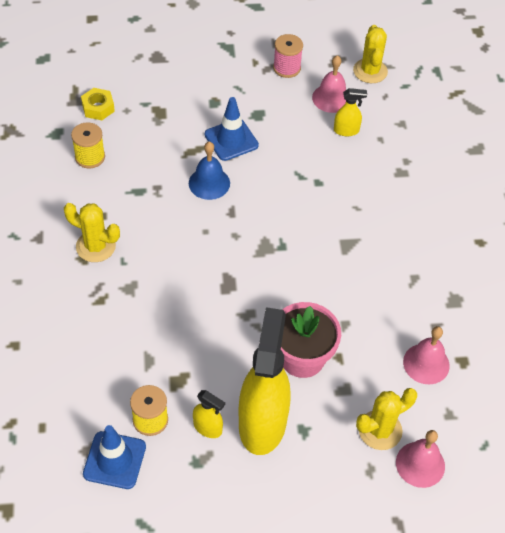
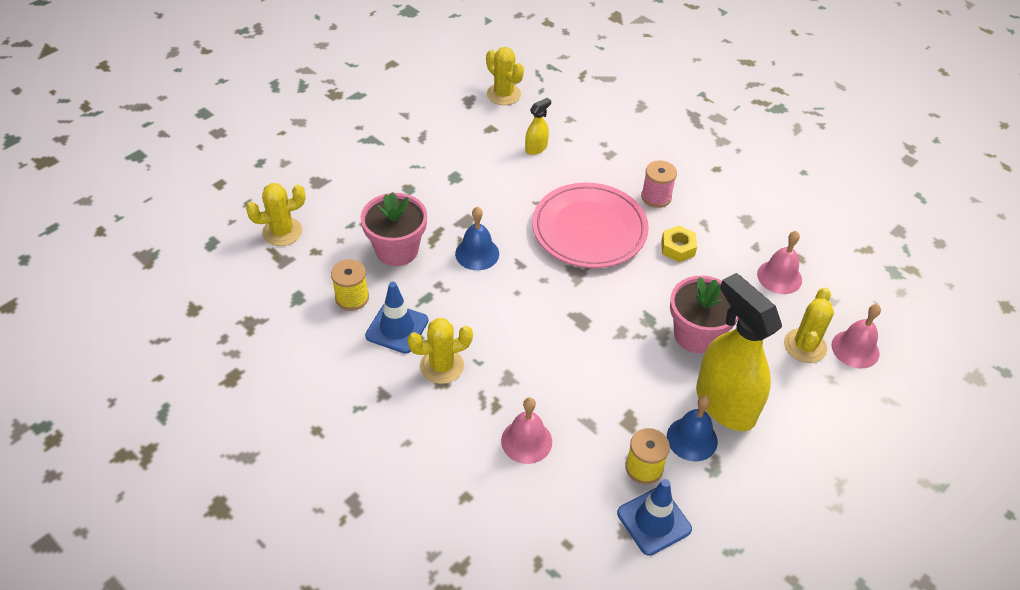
camera: 40 degrees left, 5 degrees down
(95, 79) = (282, 232): none -> yellow cactus
(98, 108) = (312, 253): yellow nut -> yellow nut (678, 248)
(156, 143) = (397, 250): none -> pink flower pot
(208, 428) = (692, 439): yellow spray bottle -> blue bell
(231, 140) = (456, 209): blue traffic cone -> blue traffic cone (397, 328)
(287, 68) = (437, 128): pink spool -> pink spool (656, 197)
(314, 221) = (589, 229): none -> pink plate
(331, 98) = (497, 131): pink bell -> pink bell (526, 441)

